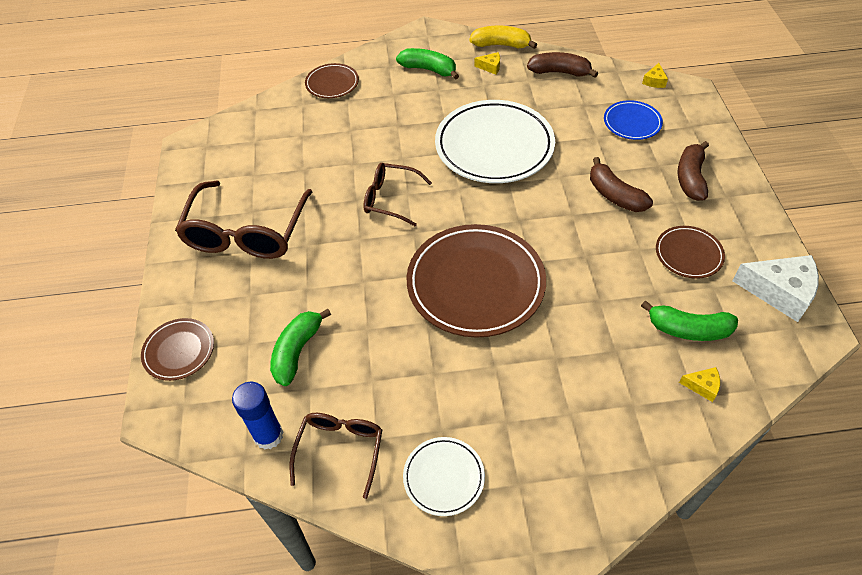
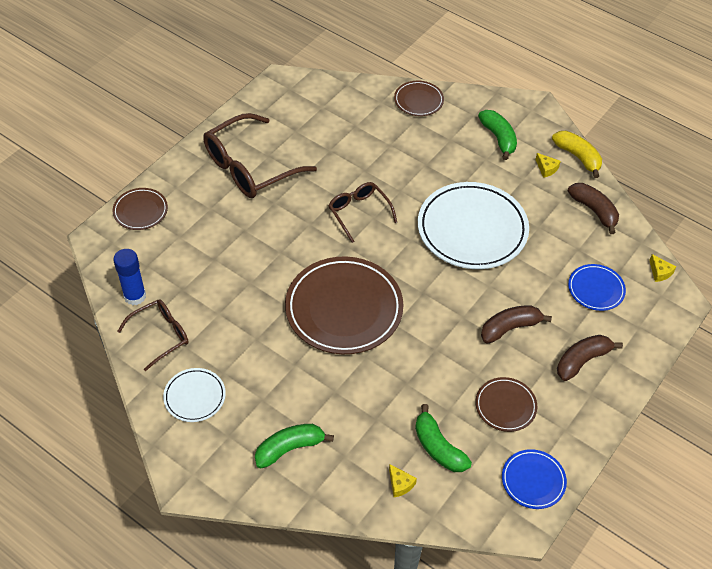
camera: 40 degrees right, 0 degrees up
(297, 351) = (199, 263): green banana -> green banana (289, 448)
(614, 195) = (510, 328): brown banana -> brown banana turned 60 degrees clockwise
(654, 81) = (660, 272): yellow cheese -> yellow cheese turned 90 degrees counterclockwise
(779, 292) = (533, 480): white cheese -> blue plate

